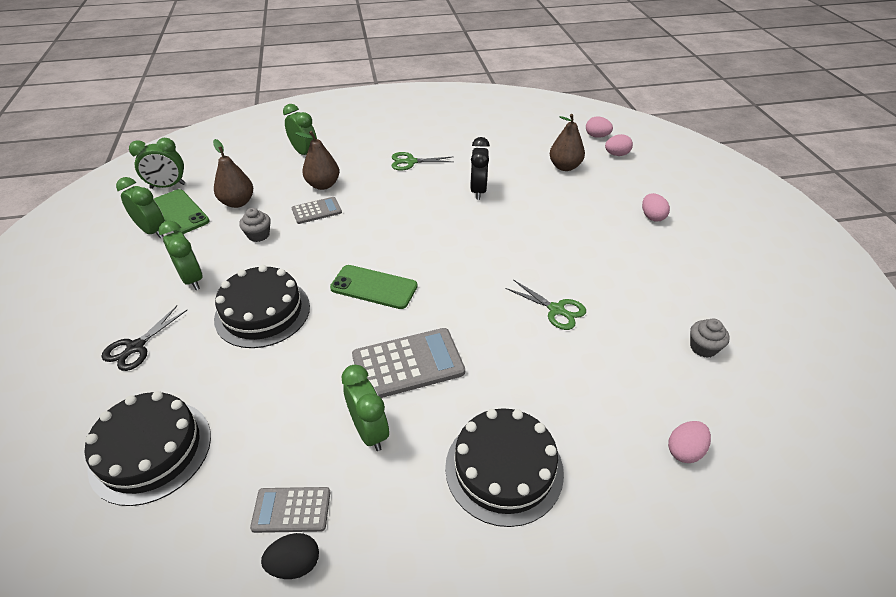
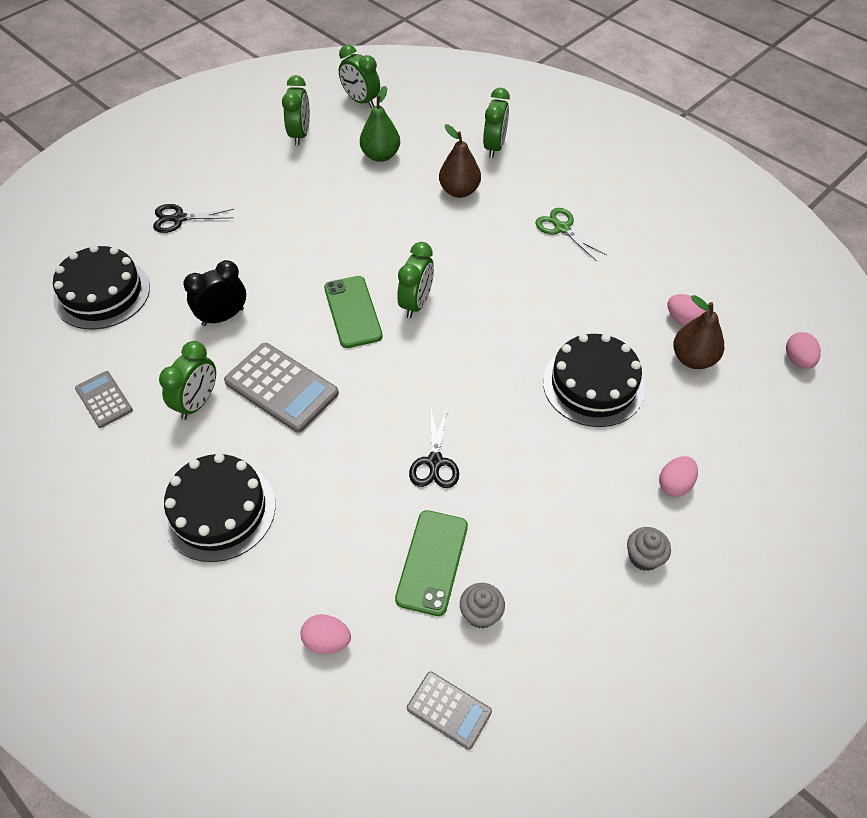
camera: 55 degrees right, 10 degrees up
(179, 212) = (335, 132): green phone -> green phone (432, 562)
(192, 279) = (268, 196): green clock -> green clock (416, 303)
(238, 202) = (380, 155): brown pear -> green pear
(258, 235) = (352, 197): grey cupcake -> grey cupcake (644, 557)
(262, 312) = (266, 262): black cake -> black cake (593, 384)
(295, 564) = (66, 428): black egg -> none
(316, 211) = (418, 211): grey calculator -> grey calculator (449, 710)
(478, 191) = (567, 308): black clock -> black clock (223, 317)
(556, 310) = (435, 462): green scissors -> black scissors
(616, 154) = (776, 397): pink egg -> pink egg (682, 320)

